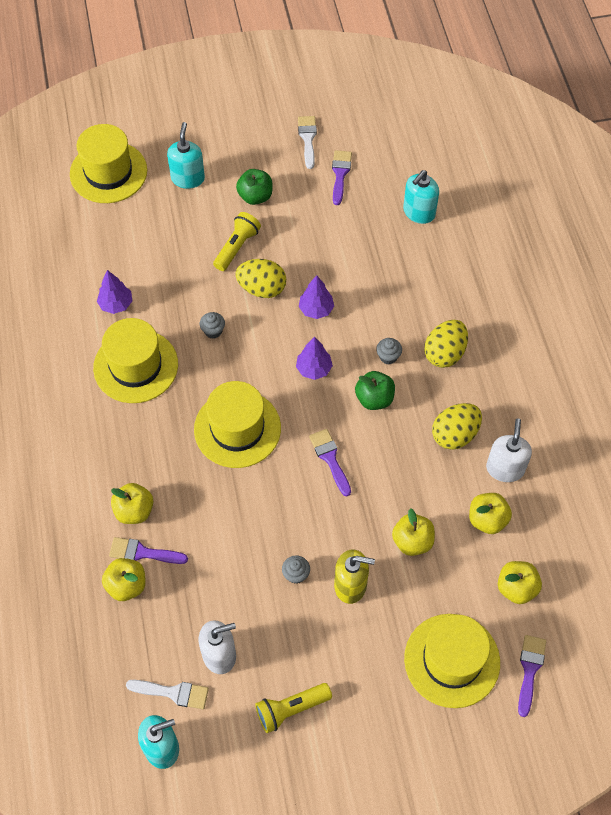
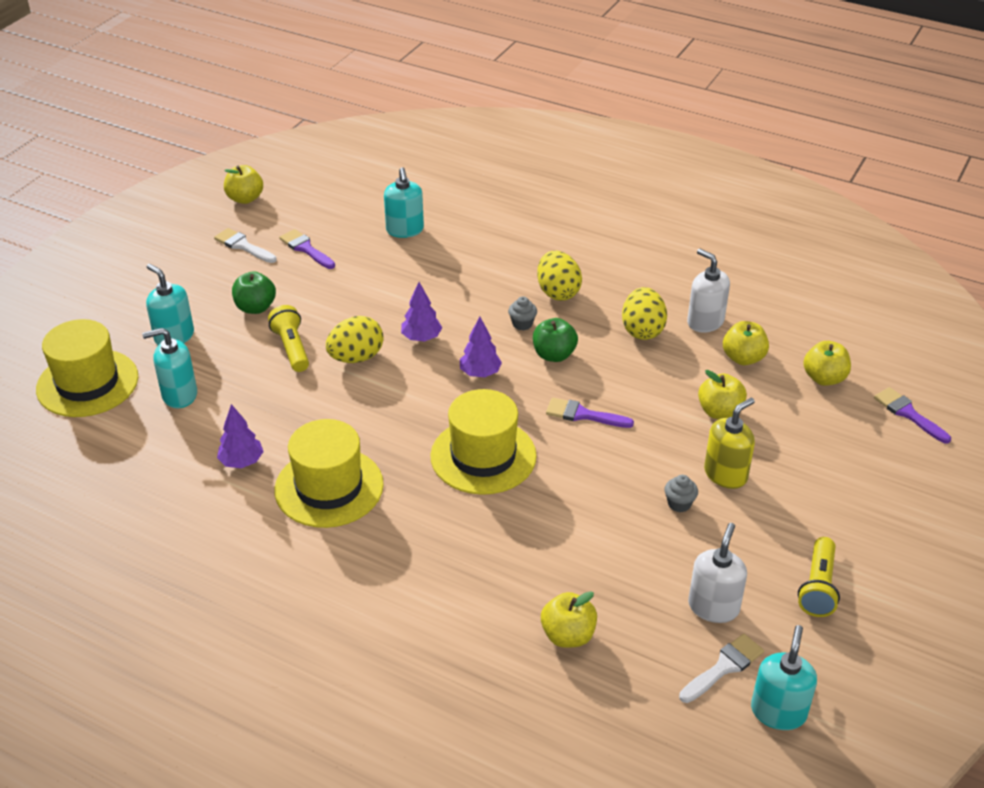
camera: 50 degrees left, 20 degrees down
(134, 511) = (490, 581): yellow apple -> yellow apple (245, 198)
(141, 225) = (179, 395): none -> turquoise soap dispenser
(143, 552) = (544, 601): purple brush -> none
(213, 331) = (359, 413): grey cupcake -> none
(452, 660) = (859, 454): yellow hat -> none

